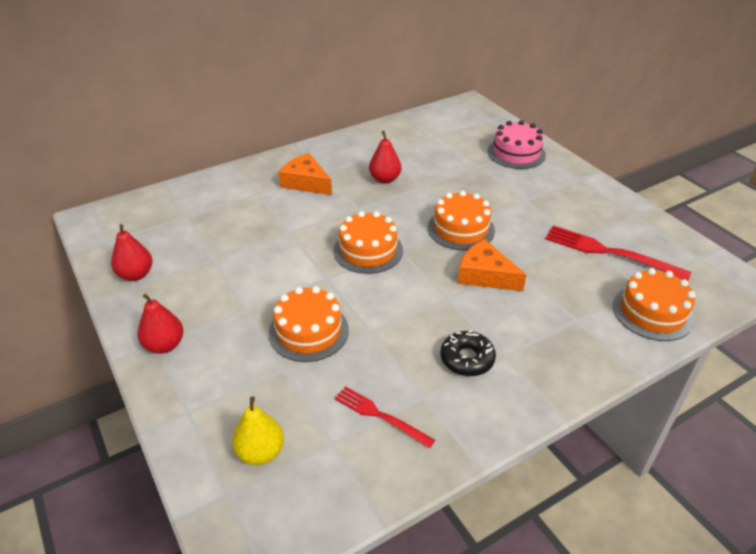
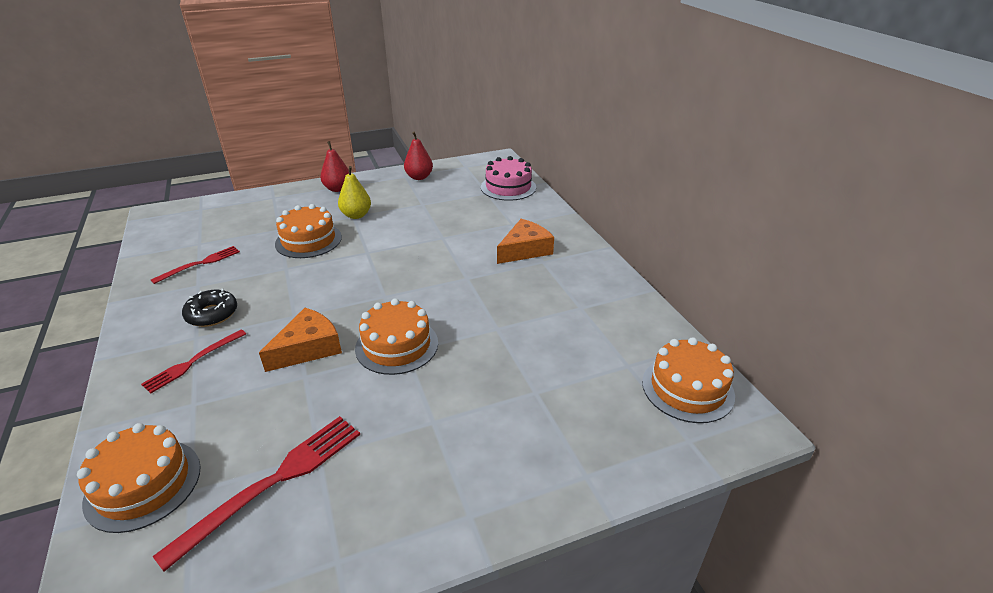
camera: 100 degrees right, 5 degrees down
(260, 452) = (218, 219): yellow pear -> yellow pear (356, 215)
(368, 250) = (392, 277): orange cake -> orange cake (687, 388)
(385, 179) = (518, 302): red pear -> none
(516, 153) = (567, 446): pink cake -> pink cake (508, 187)
(534, 341) = (193, 362): none -> red fork

